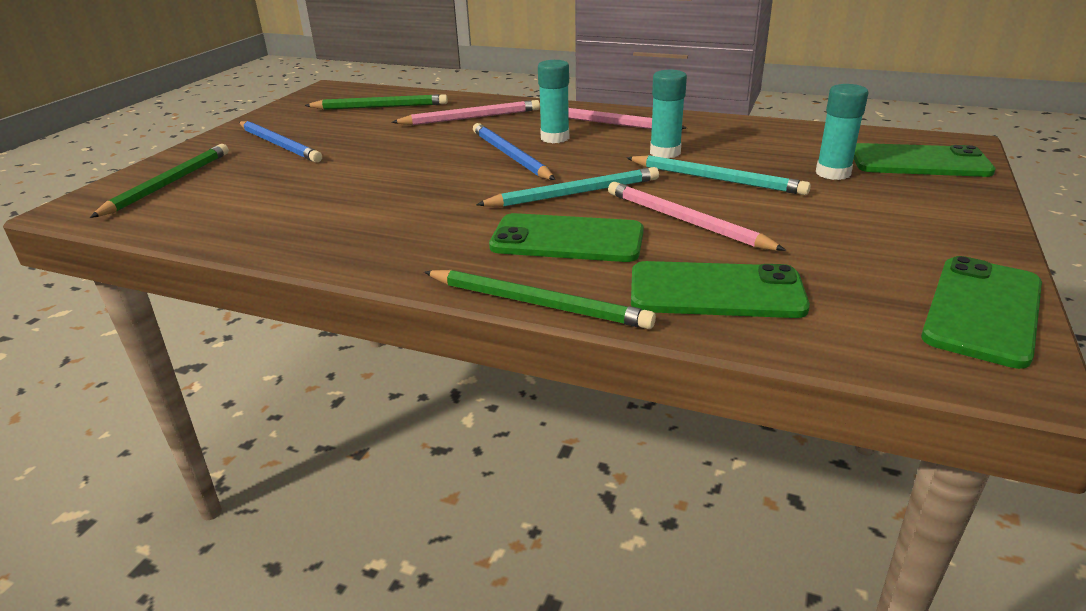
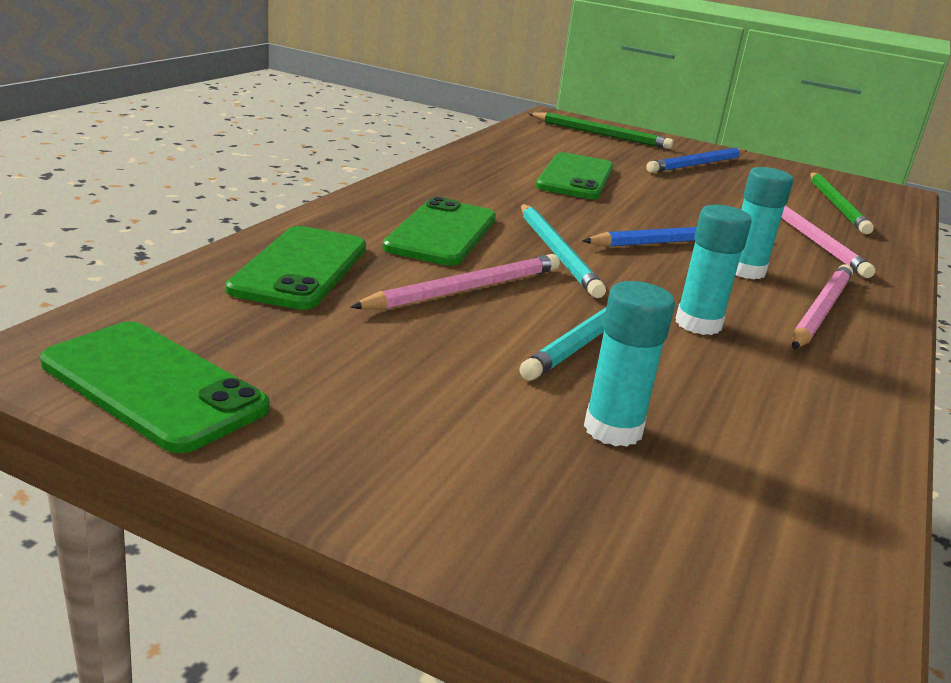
camera: 90 degrees right, 5 degrees down
(538, 303) = (328, 207): green pencil -> none
(919, 162) = (671, 546): green phone -> green phone (575, 177)

